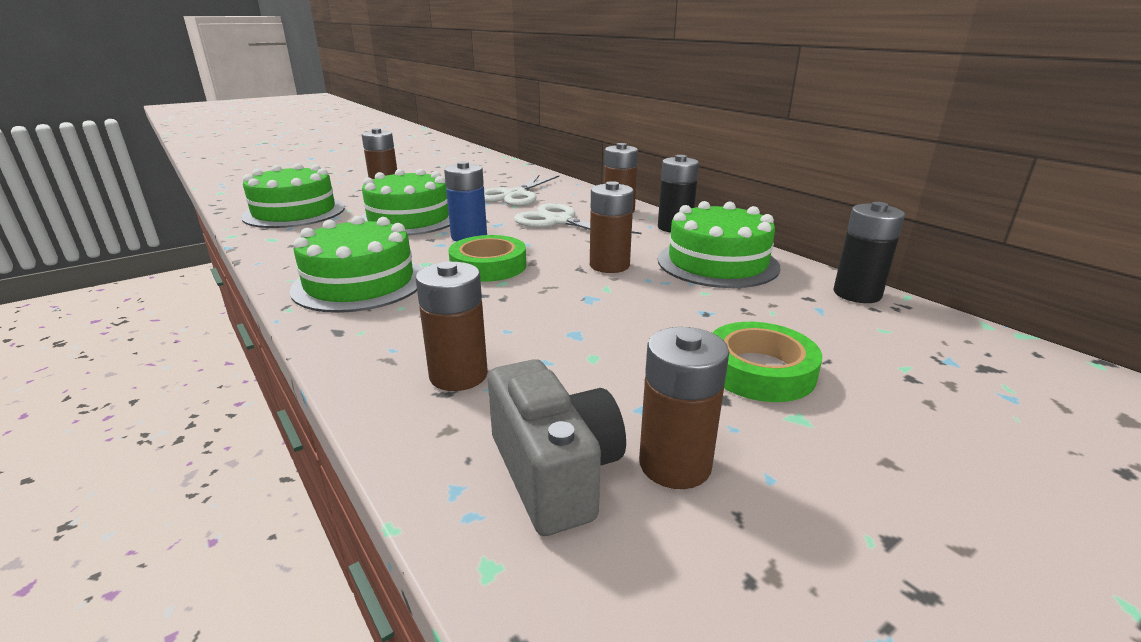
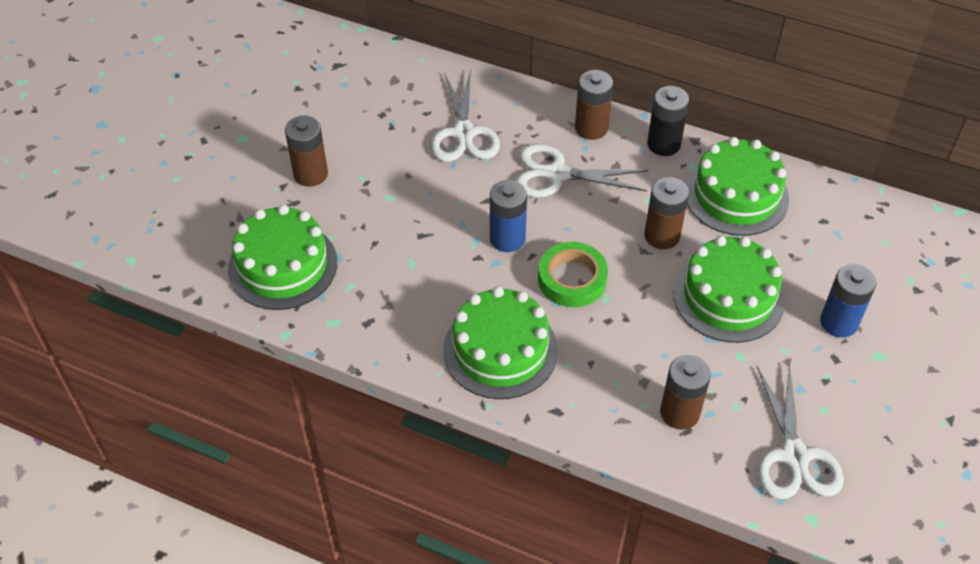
camera: 30 degrees left, 25 degrees up
(409, 219) = (416, 229): green cake -> green cake (728, 296)
(554, 472) = (794, 456): grey camera -> white scissors
(675, 464) = (843, 421): brown battery -> none
(759, 370) = (838, 322): green tape -> blue battery
(857, 294) = (850, 201): black battery -> none

